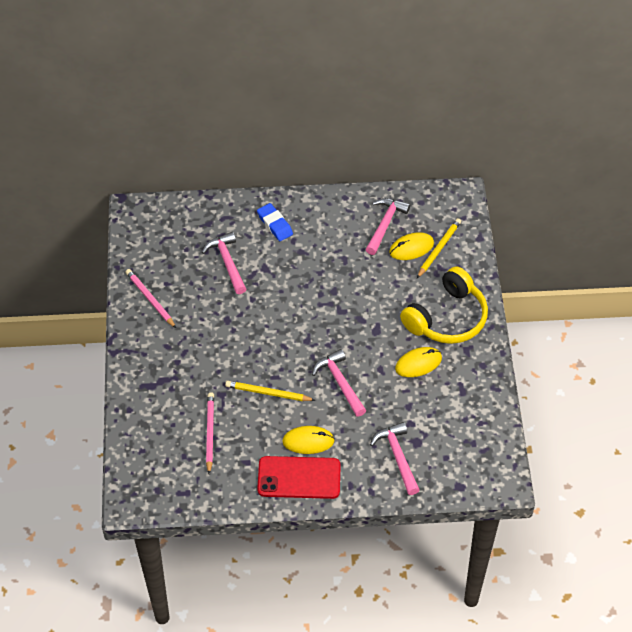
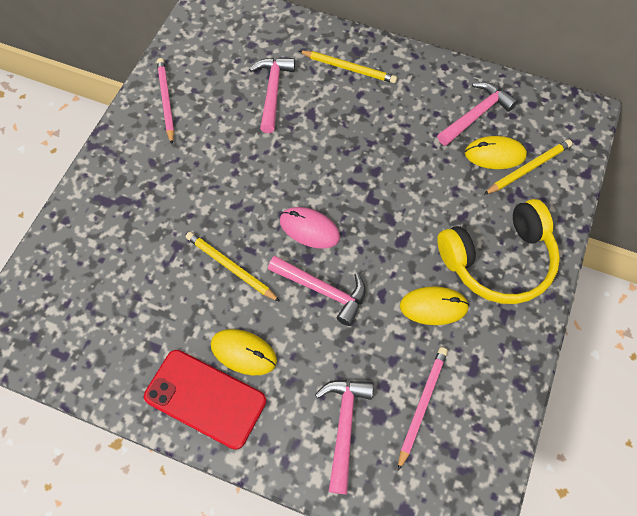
camera: 25 degrees right, 10 degrees up
(210, 433) = (135, 289): pink pencil -> pink pencil (422, 405)
(275, 224) = (349, 68): blue eraser -> yellow pencil
(308, 347) = (309, 229): none -> pink mouse
(340, 382) = (323, 290): pink hammer -> pink hammer turned 120 degrees clockwise

